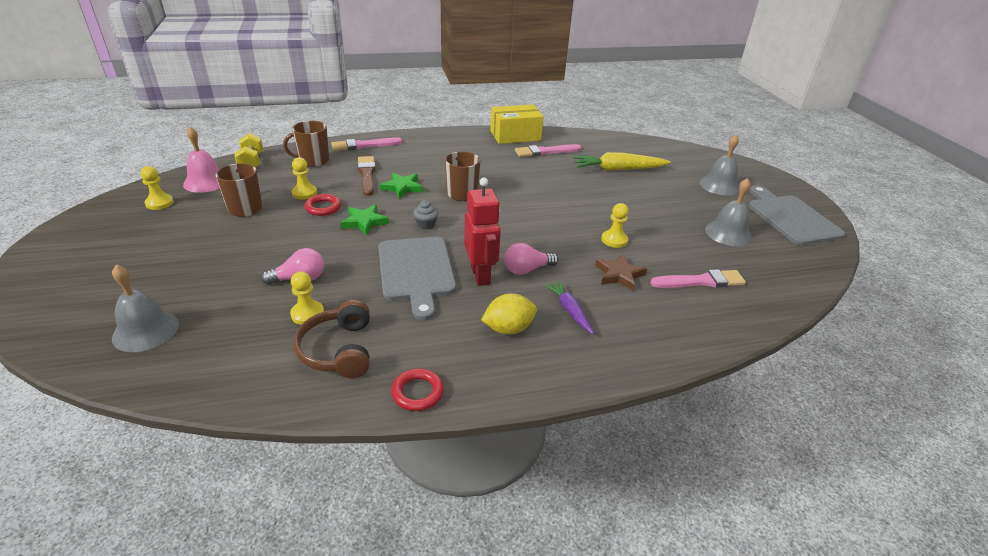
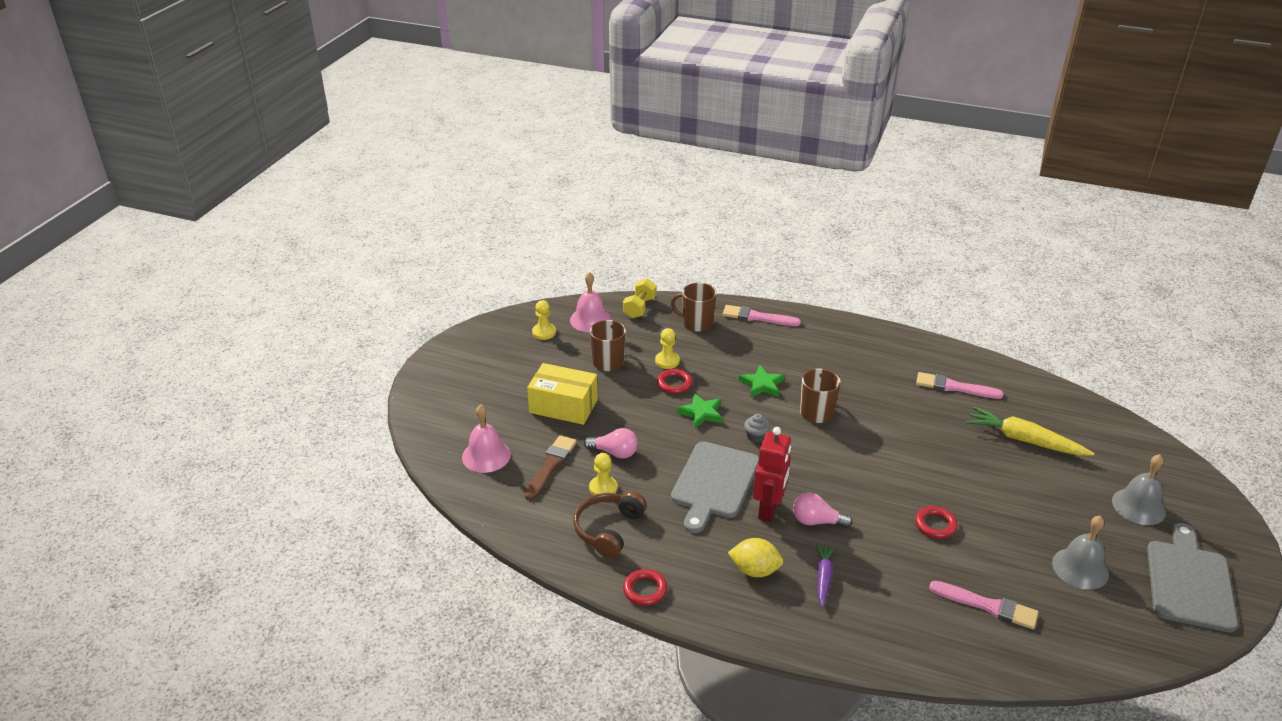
camera: 35 degrees right, 0 degrees up
(145, 331) = (486, 455): grey bell -> pink bell
(367, 174) = (737, 357): brown brush -> brown brush (551, 465)
(515, 136) = (936, 353): yellow box -> yellow box (563, 406)
(614, 240) = (935, 525): yellow pawn -> red ring
(619, 275) = (905, 563): brown star -> none

